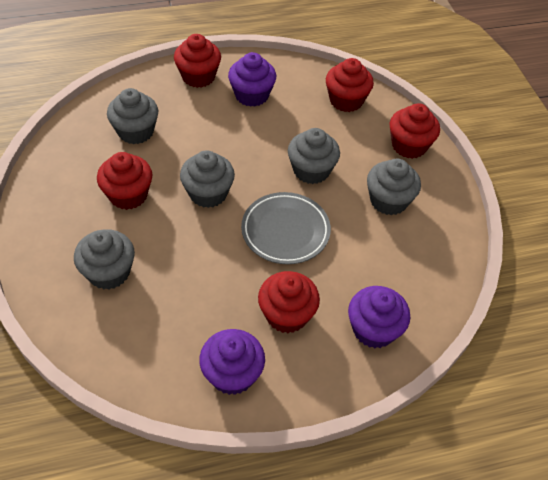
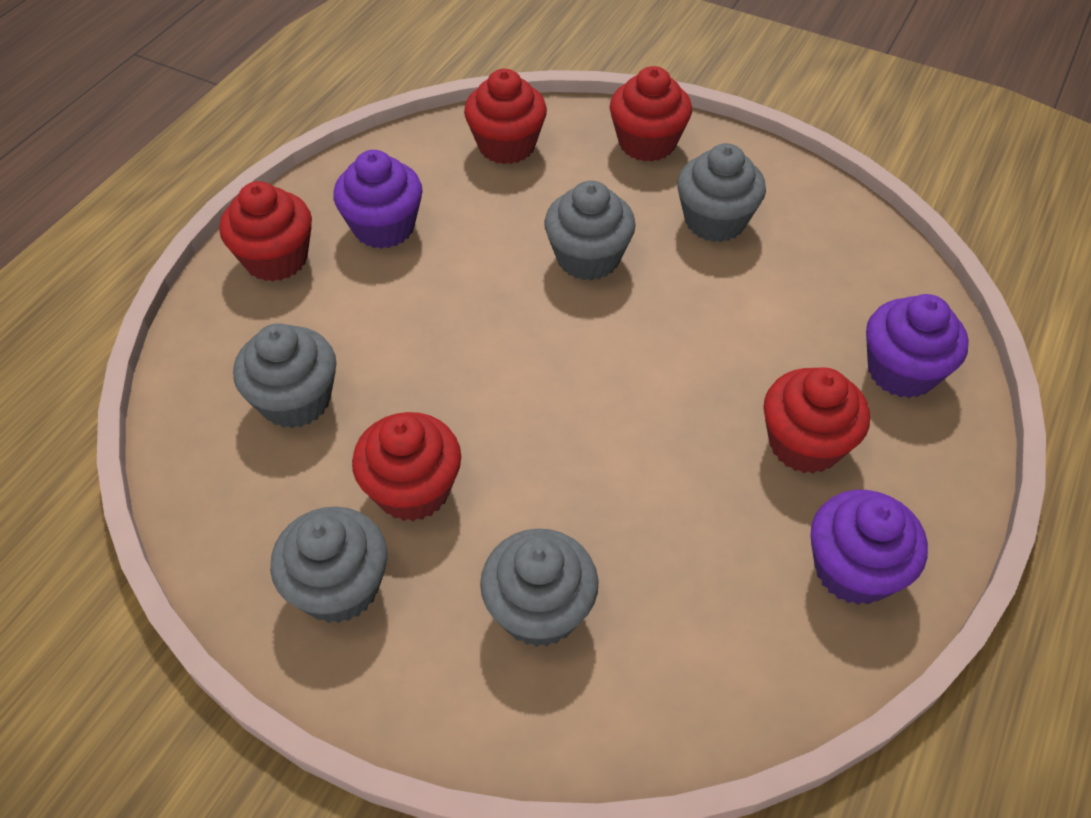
camera: 45 degrees left, 0 degrees up
(208, 193) = (511, 392): grey cupcake -> grey cupcake (339, 587)
(285, 231) = (664, 352): grey plate -> none

